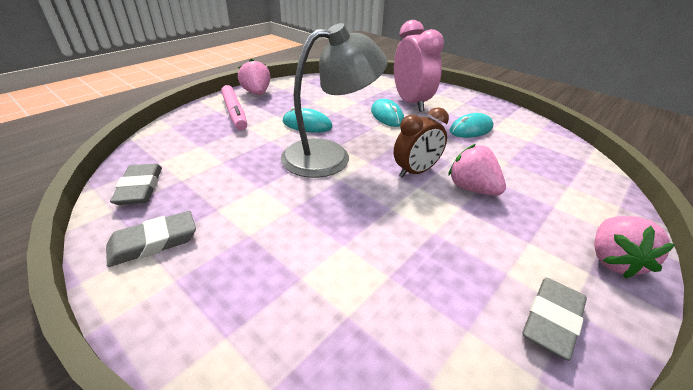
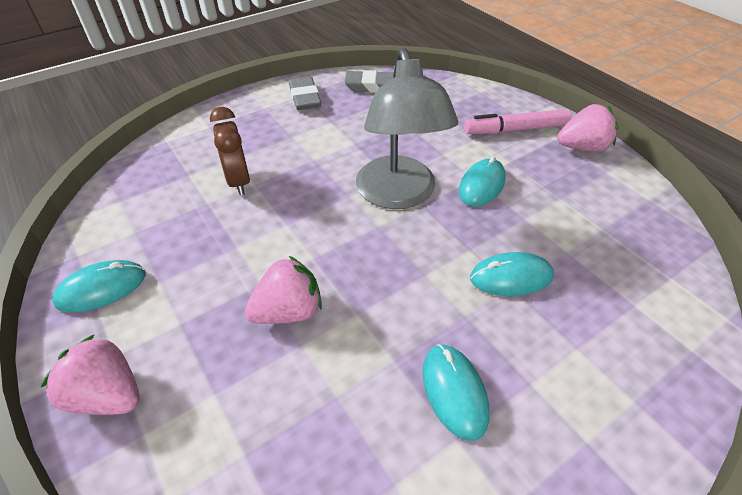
camera: 105 degrees right, 10 degrees up
(411, 102) = (572, 330): pink clock -> none
(415, 171) = (343, 265): brown clock -> brown clock (238, 181)
(552, 320) = (101, 288): grey eraser -> turquoise mouse

